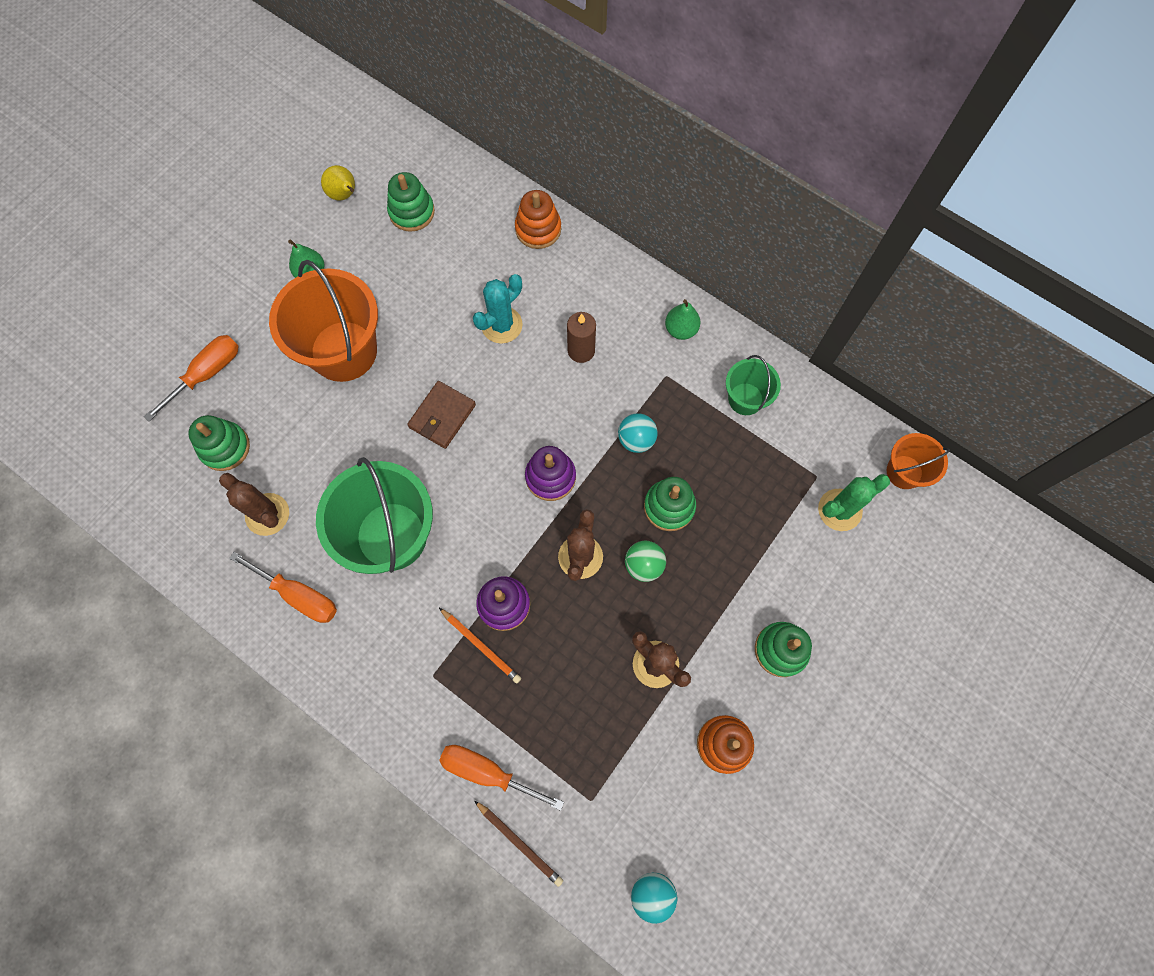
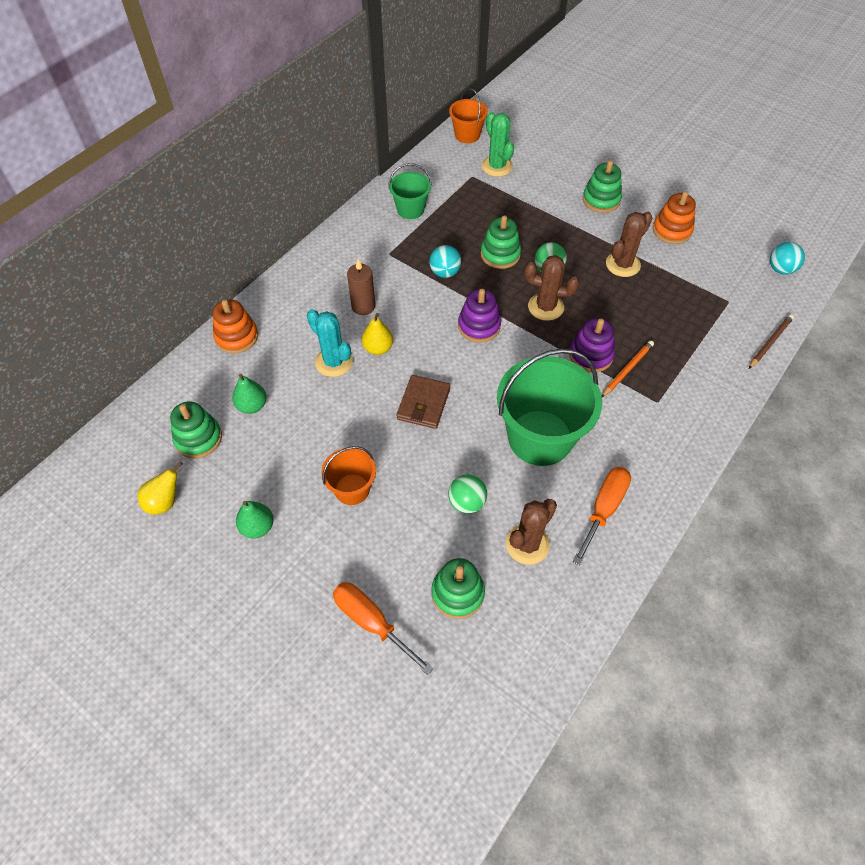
camera: 90 degrees left, 15 degrees down
(319, 458) = (467, 502): none -> green ball
(344, 351) = (352, 489): orange bucket -> orange bucket, size x0.52
(442, 416) = (423, 404): brown wallet -> brown wallet turned 75 degrees clockwise
(487, 772) = (724, 363): orange screwdriver -> none
(519, 368) = (378, 348): none -> yellow pear
(681, 329) = (348, 244): green pear -> green pear (252, 406)

